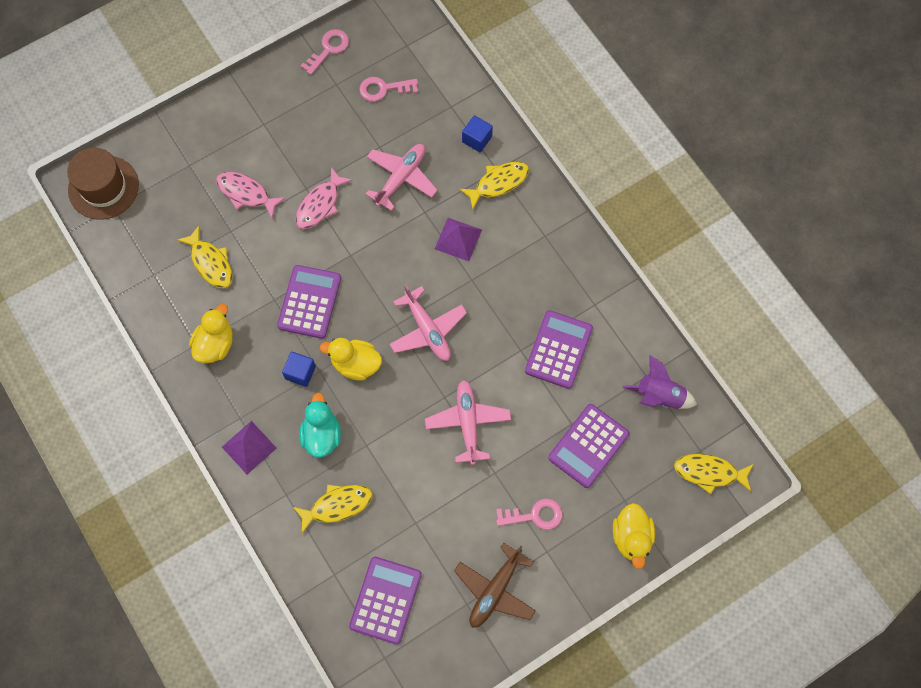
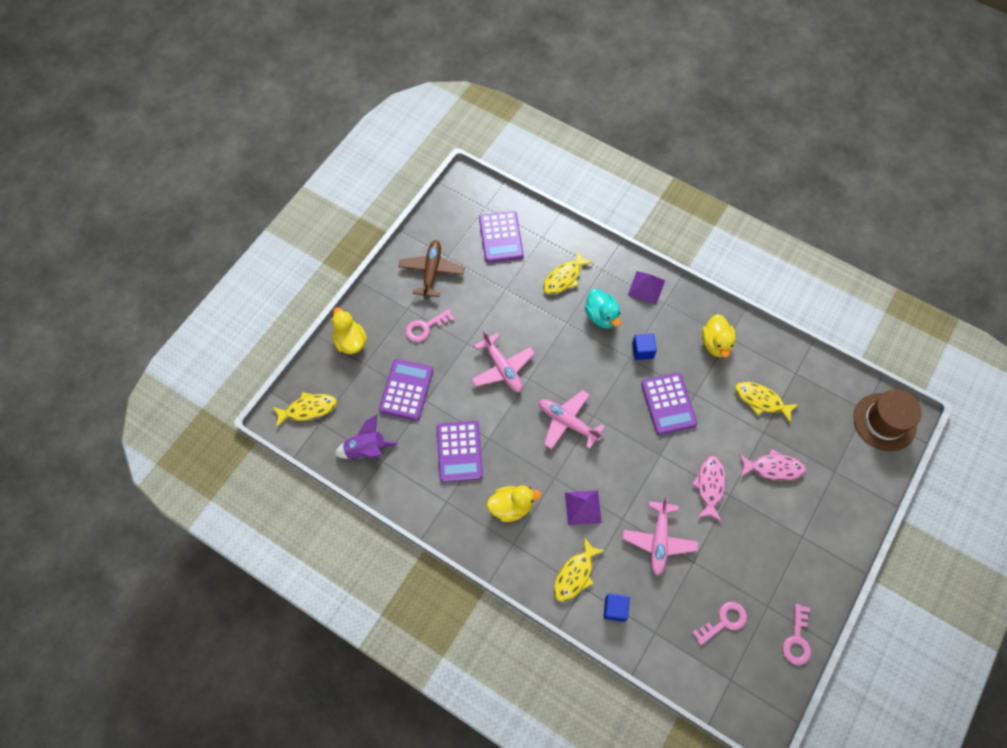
camera: 155 degrees right, 5 degrees down
(356, 364) = (606, 374): yellow duck -> yellow duck (511, 507)

